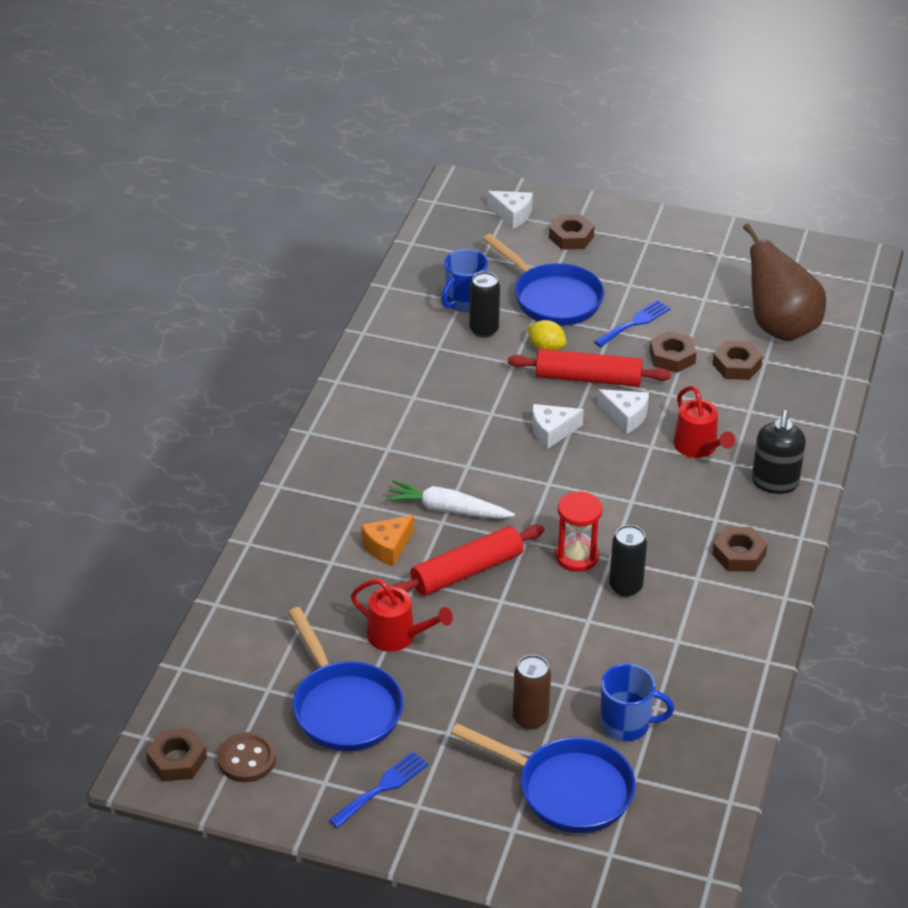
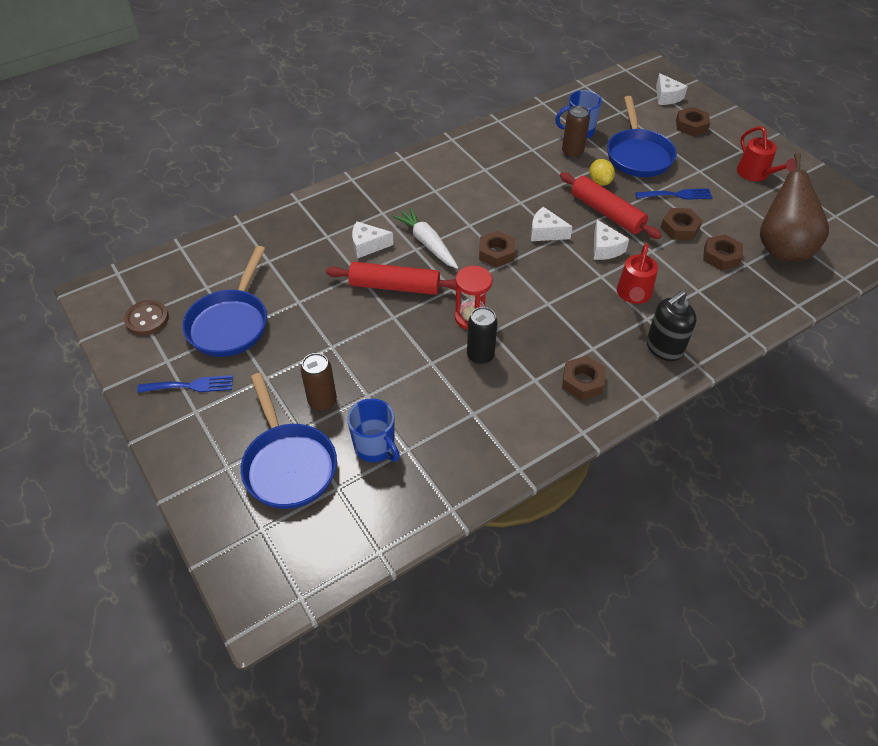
camera: 40 degrees right, 10 degrees up
(177, 760) = (115, 296): brown nut -> brown nut (496, 253)
(388, 547) = (367, 245): orange cheese -> white cheese
(398, 636) = (309, 301): red watering can -> red watering can (756, 174)
(484, 330) = (572, 152): black can -> brown can

